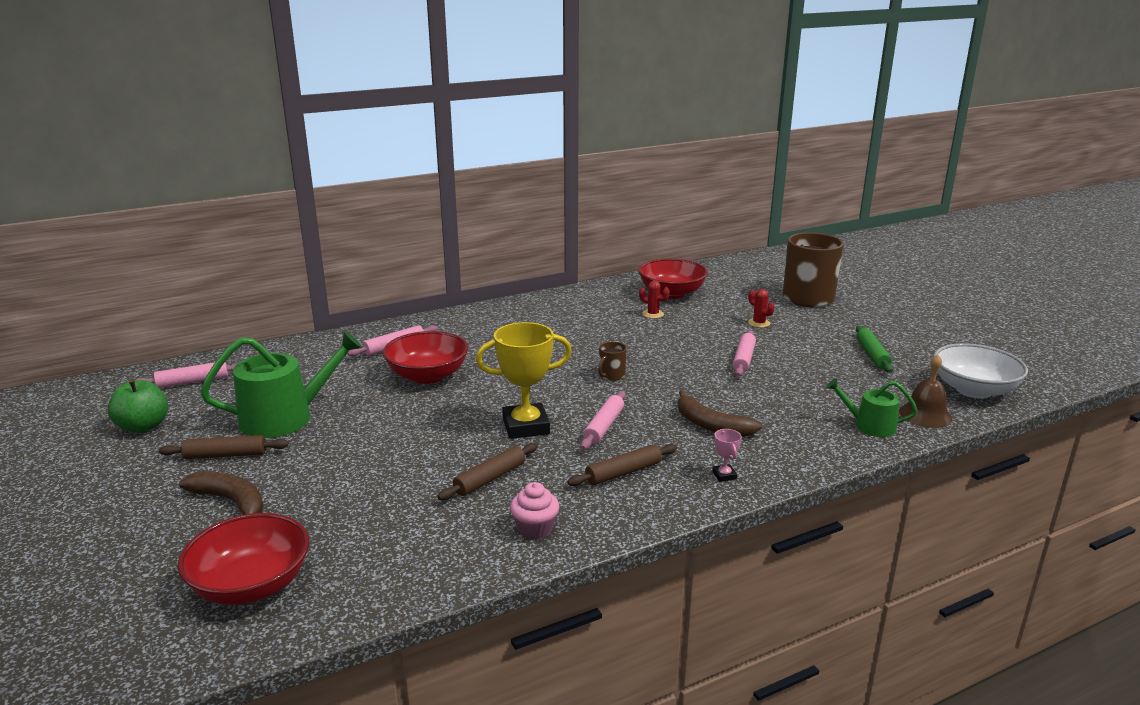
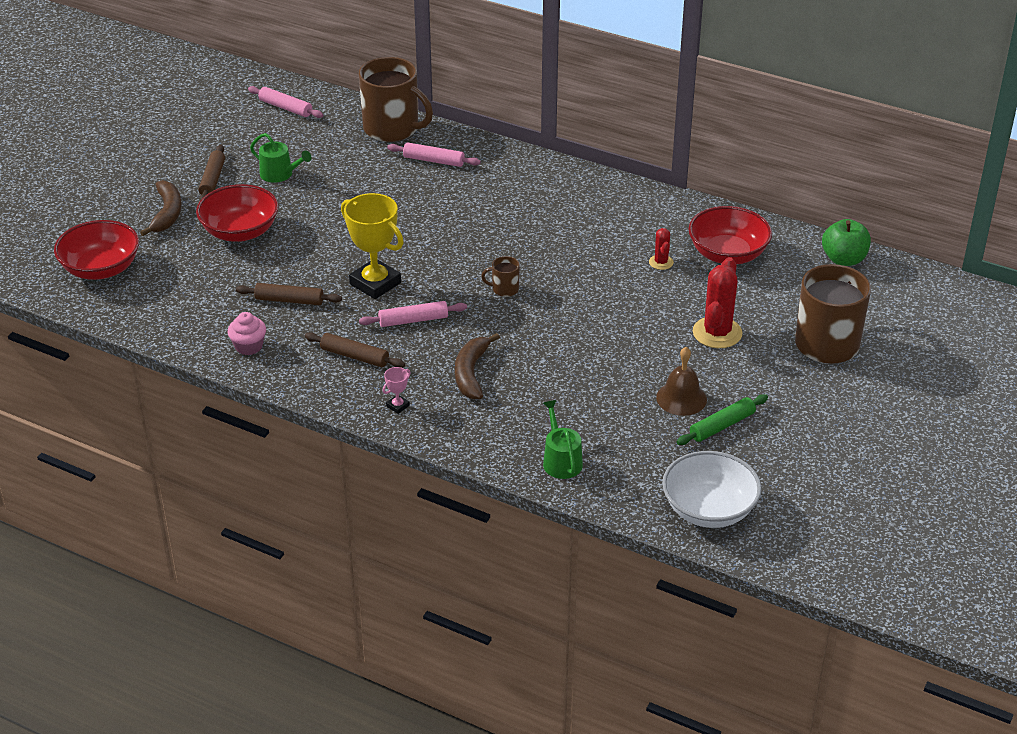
camera: 55 degrees right, 15 degrees up
(143, 426) = (212, 127): green apple -> green apple (843, 259)
(225, 455) = (212, 179): brown rolling pin -> brown rolling pin turned 45 degrees clockwise
(286, 417) = (280, 174): green watering can -> green watering can, size x0.56
(320, 348) = (392, 129): none -> brown mug
(427, 376) = (404, 201): red bowl -> red bowl (240, 231)
(743, 359) = (620, 350): pink rolling pin -> none
(759, 323) = (717, 333): red cactus -> red cactus, size x1.92
(925, 415) = (618, 489): brown bell -> brown bell (681, 398)

